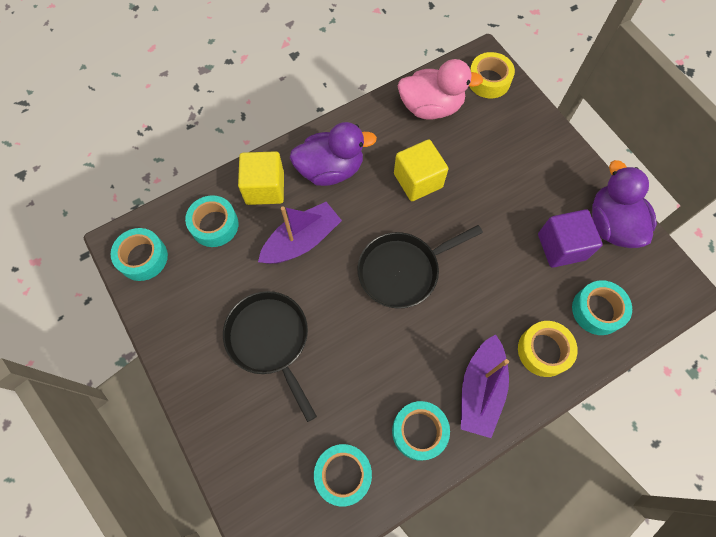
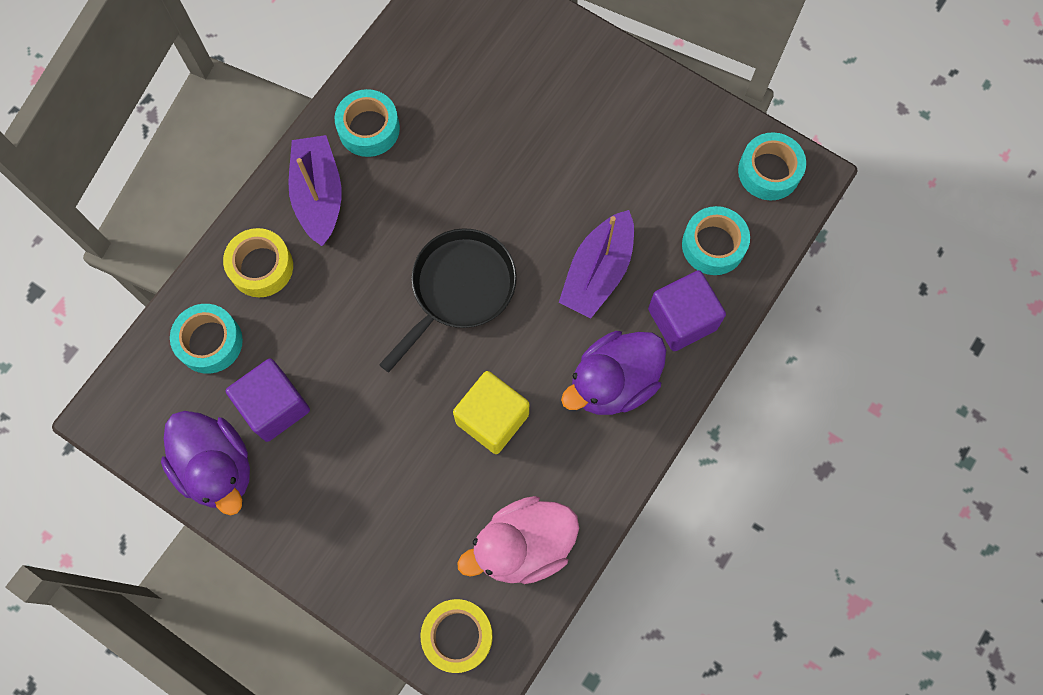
camera: 155 degrees right, 5 degrees up
(265, 188) = (682, 319): yellow cube -> purple cube
(270, 340) = (570, 147): black pan -> none
(343, 474) = (428, 60): turquoise tape -> none

